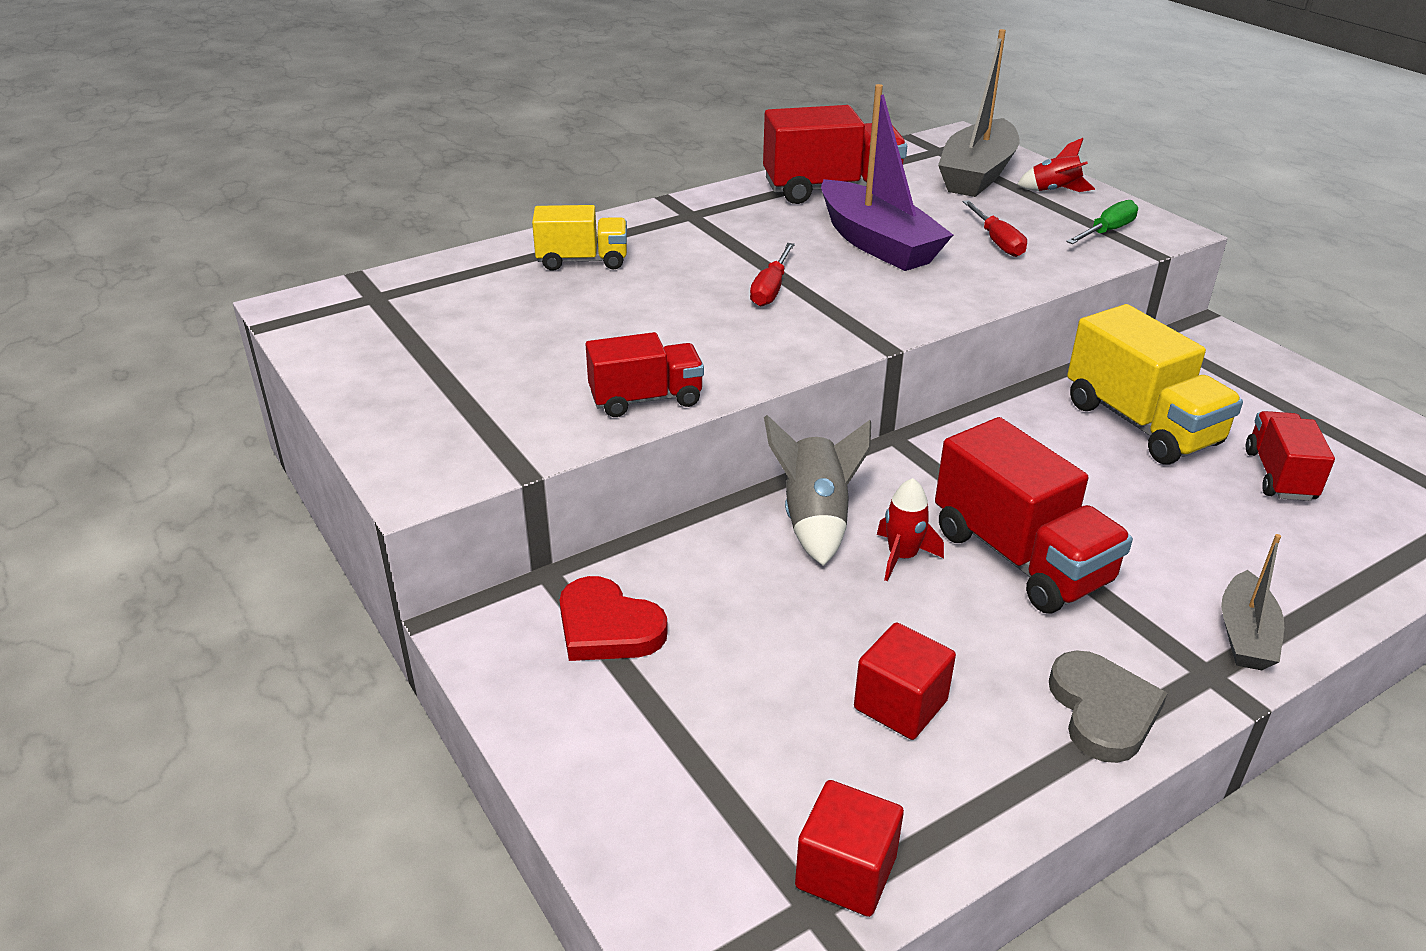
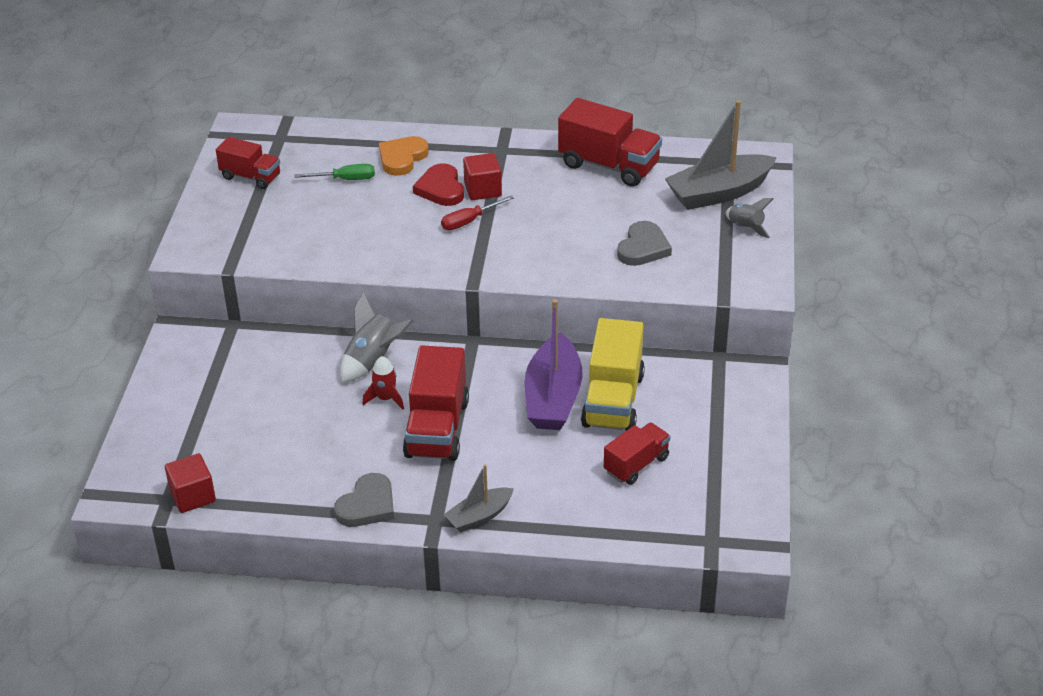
camera: 40 degrees right, 5 degrees up
(582, 261) = (402, 158): yellow truck -> orange heart
(607, 627) = (226, 360): red heart -> red heart (441, 189)
(646, 399) = (322, 257): red truck -> red truck (251, 177)
(877, 243) = (572, 217): purple boat -> purple boat (553, 397)
(900, 705) = (293, 455): red cube -> red cube (483, 189)
(997, 241) = (643, 248): red screwdriver -> grey heart
(1054, 191) = (745, 228): red rocket -> grey rocket
(1106, 231) = (722, 271): green screwdriver -> green screwdriver (345, 179)

